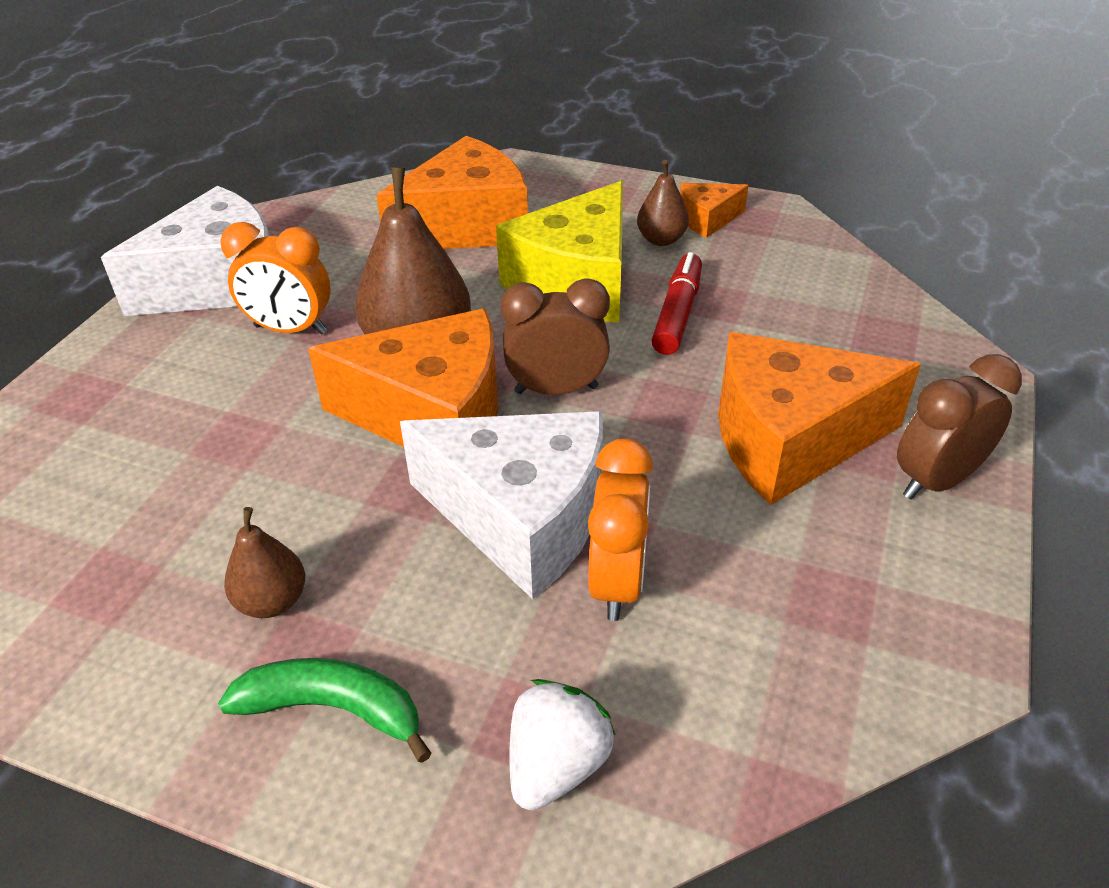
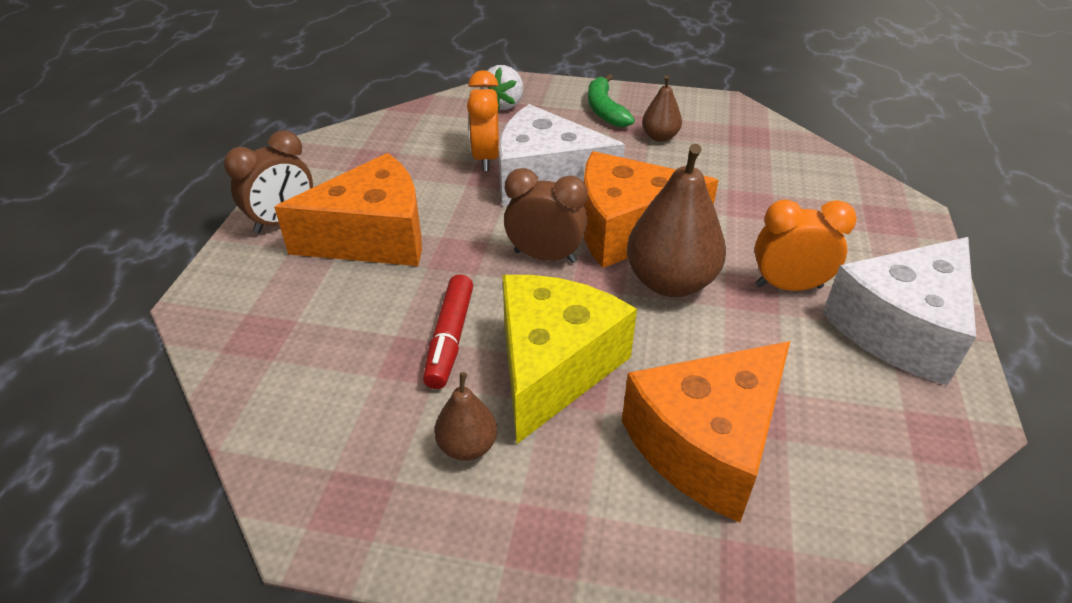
camera: 170 degrees right, 0 degrees up
(334, 708) = (604, 110): green banana -> green banana turned 75 degrees clockwise
(556, 390) = (545, 256): brown clock -> brown clock turned 150 degrees counterclockwise
(707, 220) = (408, 494): orange cheese -> none

